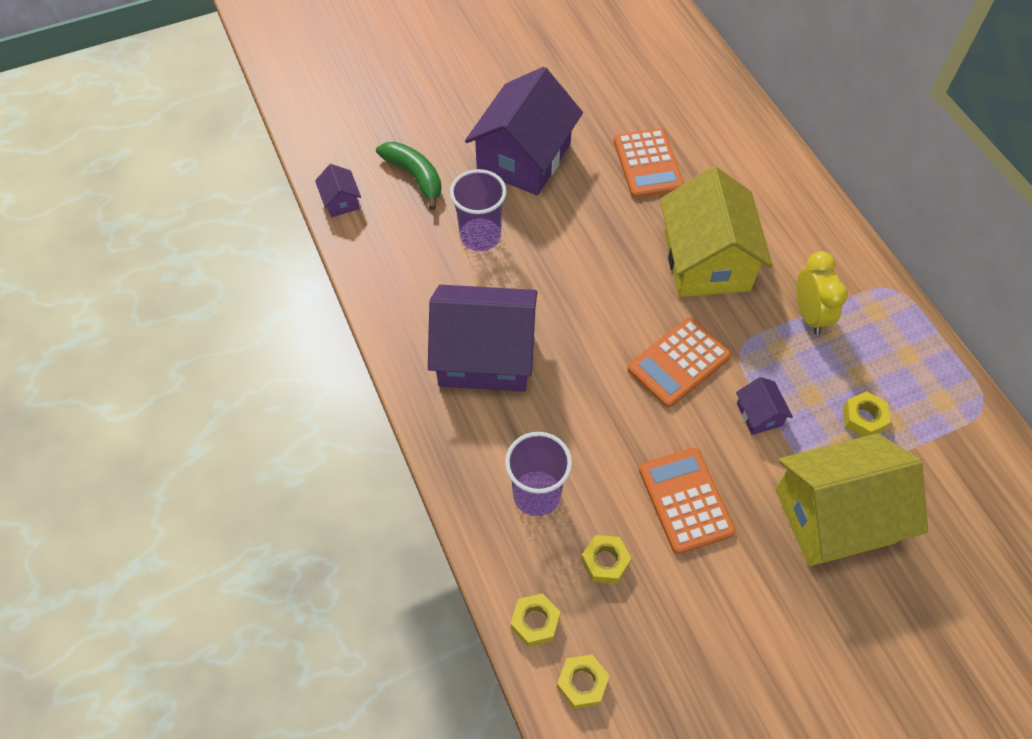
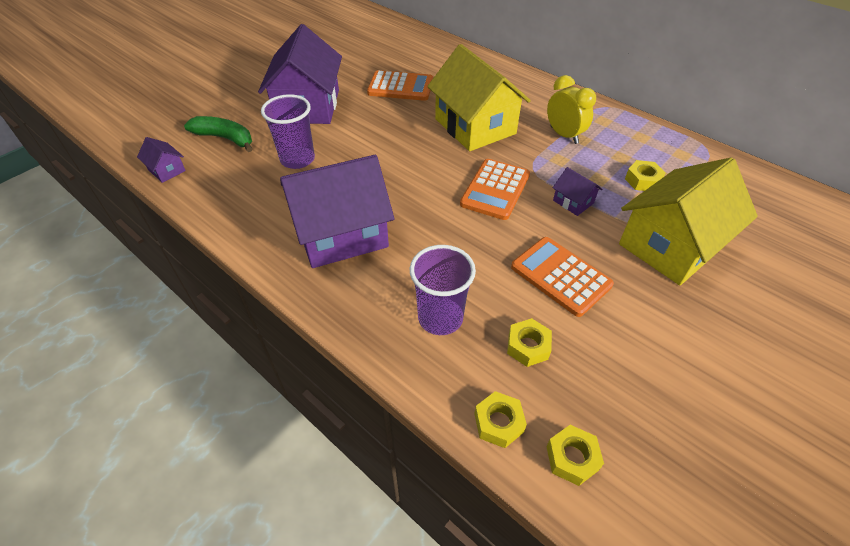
camera: 25 degrees left, 10 degrees down
(648, 164) = (400, 87): orange calculator -> orange calculator turned 45 degrees counterclockwise

